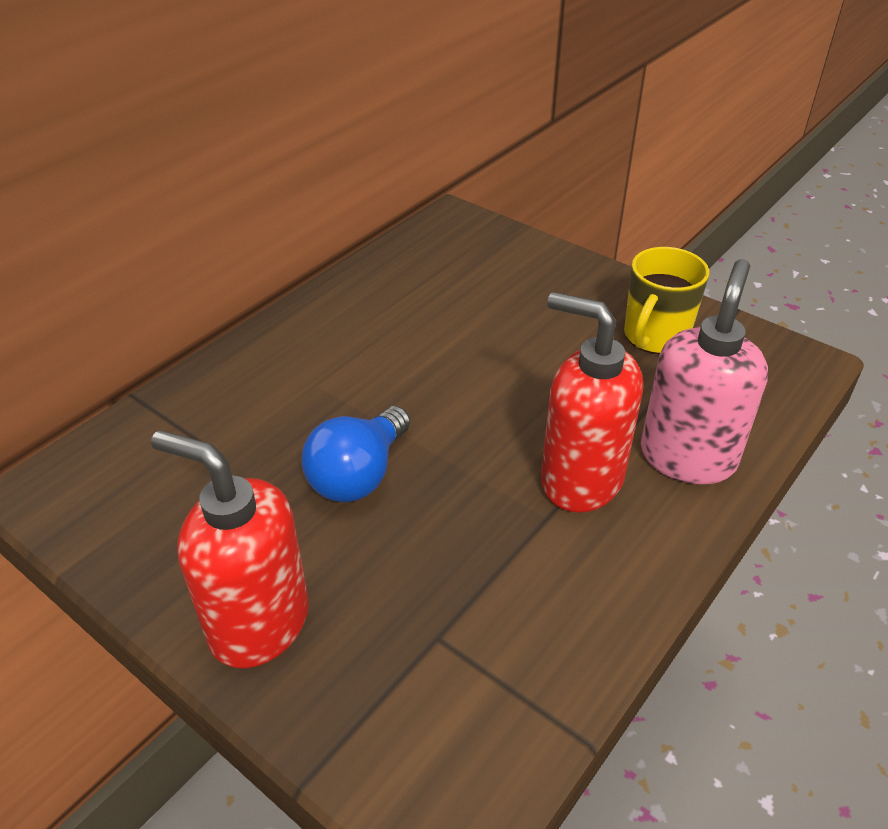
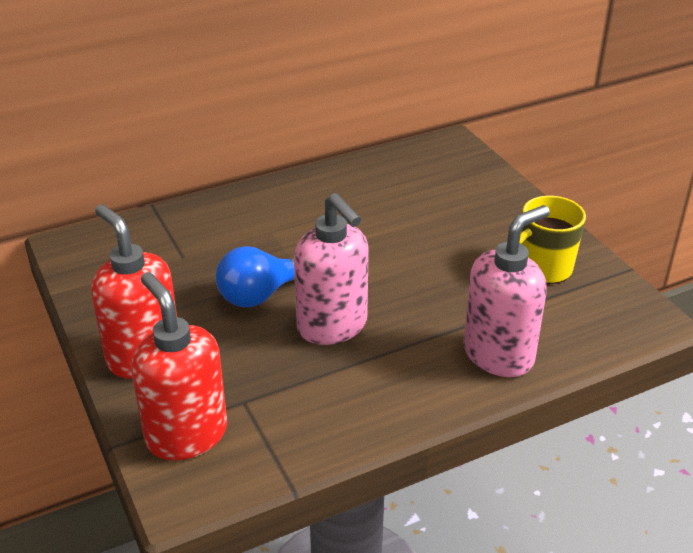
camera: 25 degrees right, 5 degrees down
(477, 487) = (332, 326): none -> pink soap dispenser
(580, 479) = (407, 344): red soap dispenser -> red soap dispenser (186, 434)

